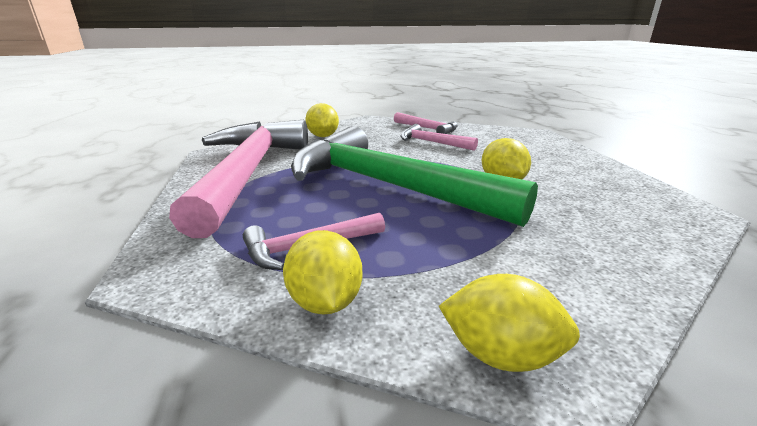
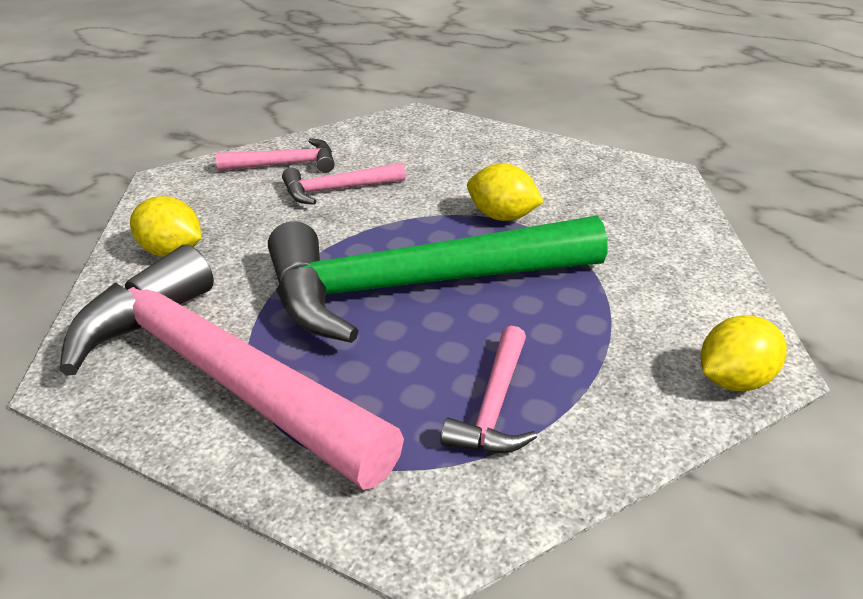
camera: 50 degrees left, 10 degrees up
(325, 301) = (599, 435): yellow lemon -> none

